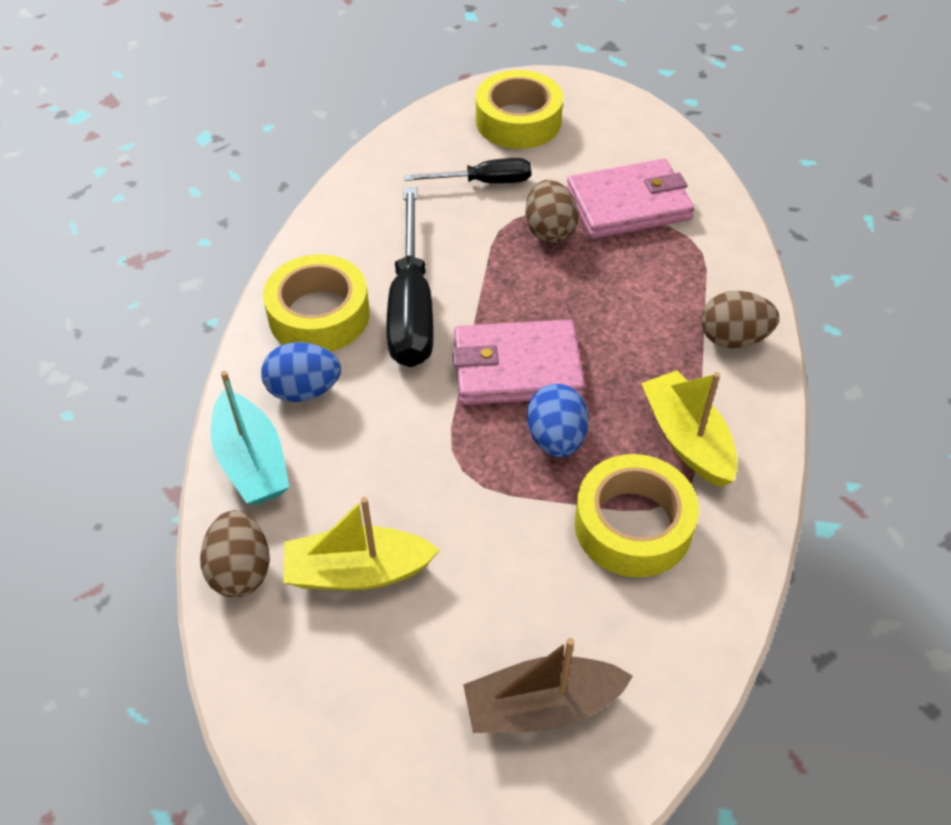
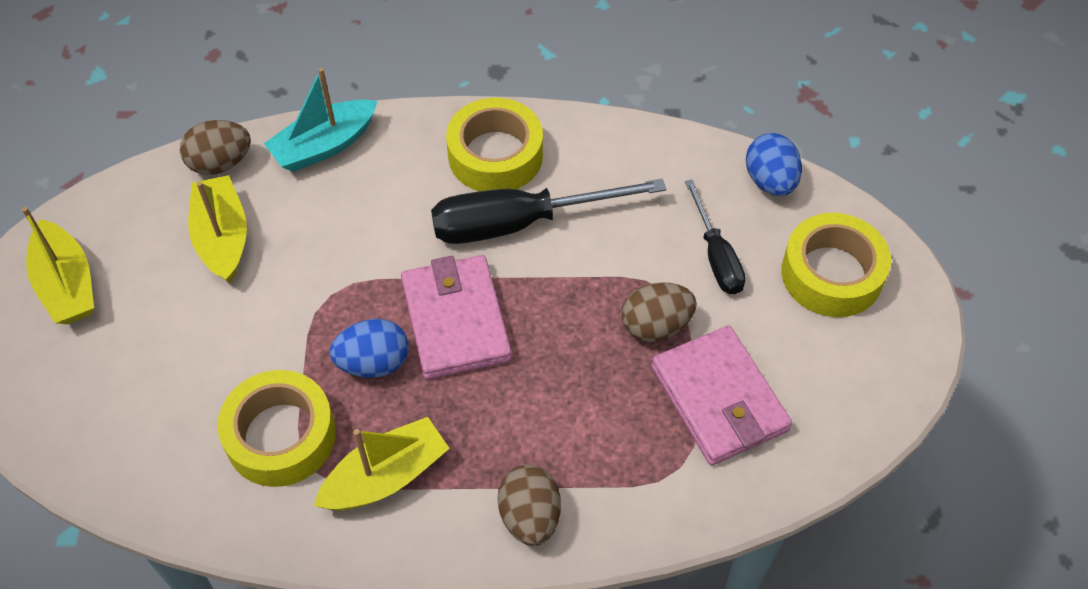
camera: 80 degrees right, 5 degrees up
(304, 390) = (404, 163): blue egg -> blue egg (770, 181)
(385, 755) = (67, 285): none -> yellow boat
(542, 706) = (104, 383): brown boat -> none

